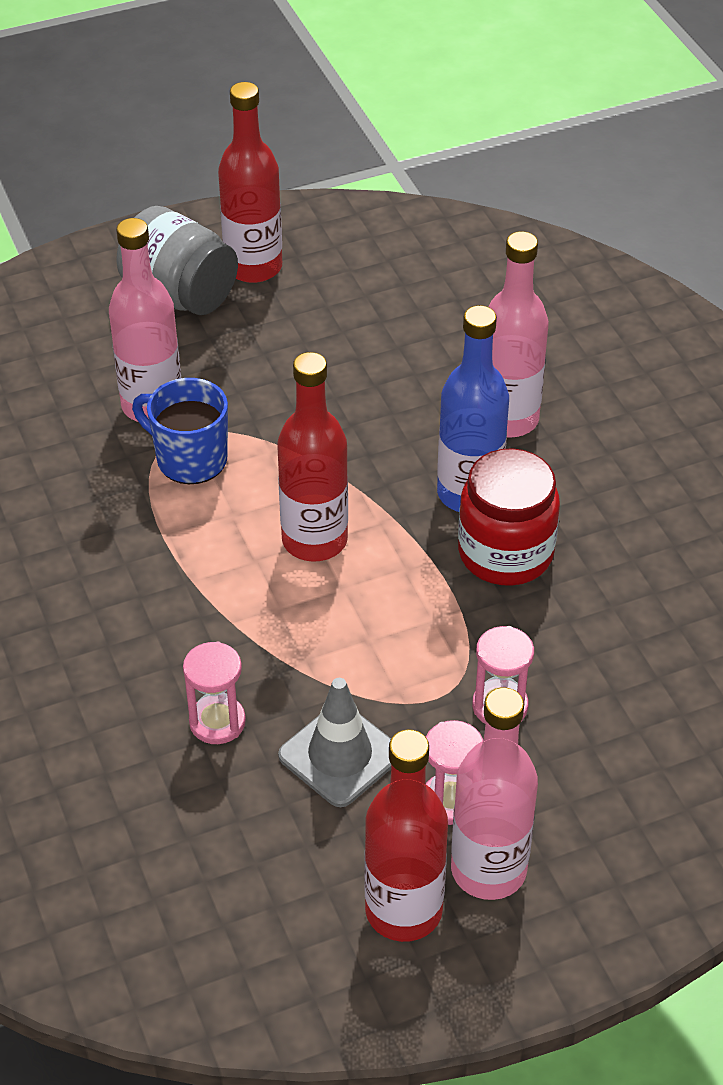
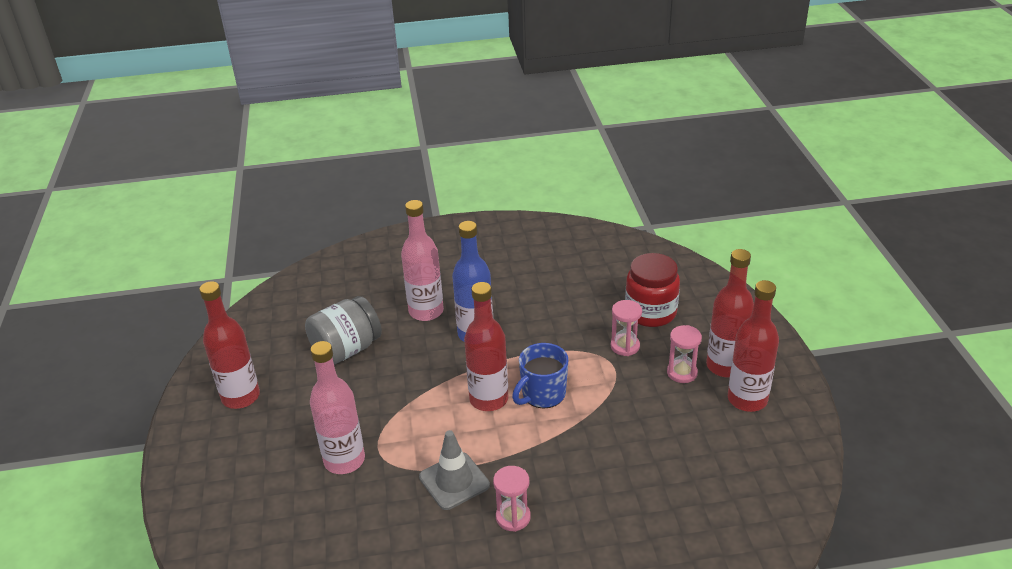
camera: 75 degrees left, 10 degrees down
(180, 294) = (245, 435): grey jar -> grey jar (346, 349)
(189, 459) = (400, 447): blue mug -> blue mug (542, 394)
(217, 722) = (613, 457): pink hourglass -> pink hourglass (513, 517)
(340, 755) = (646, 409): grey traffic cone -> grey traffic cone (454, 481)
(488, 870) = (725, 366): pink bottle -> red bottle
(505, 553) = (523, 328): red jar -> red jar (650, 312)

